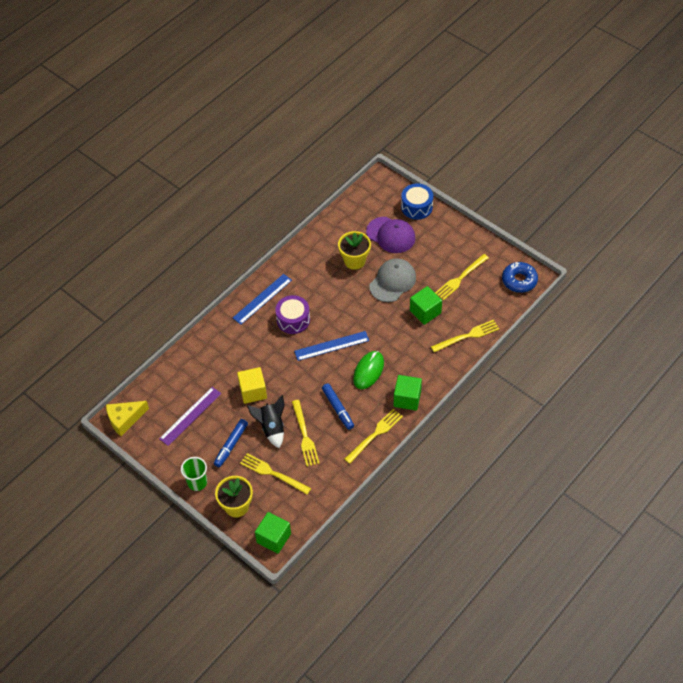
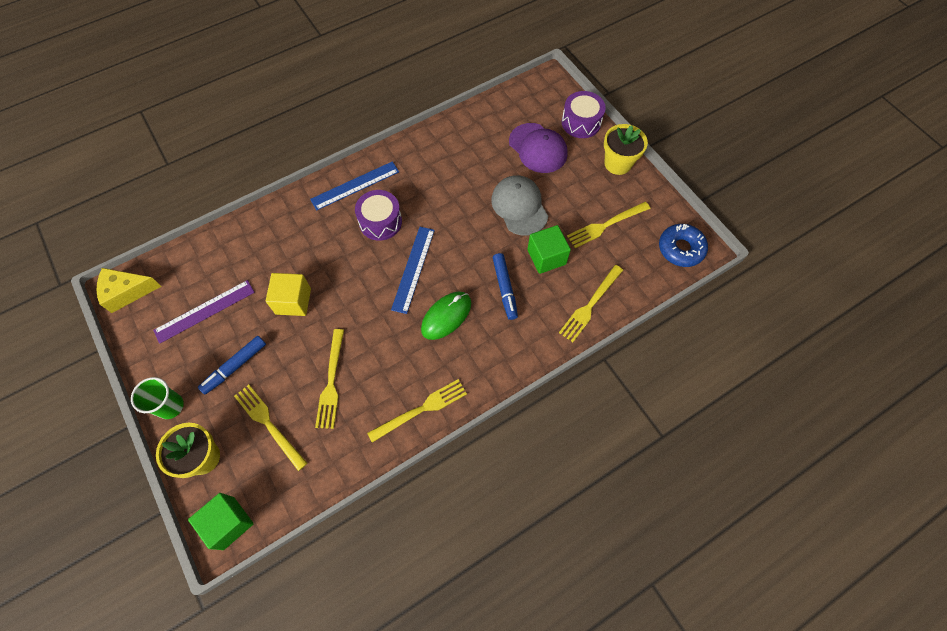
camera: 15 degrees right, 10 degrees up
(271, 428) = (294, 358): black rocket -> none
(331, 346) = (413, 269): blue ruler -> blue ruler turned 75 degrees counterclockwise
(338, 409) = (388, 357): blue marker -> blue marker (504, 288)
(354, 261) = (483, 168): yellow flower pot -> yellow flower pot (617, 163)
(392, 281) = (519, 206): grey cap -> grey cap turned 75 degrees counterclockwise
(407, 399) = (482, 370): green cube -> none
(416, 207) = (581, 122): blue drum -> purple drum
(467, 336) = (590, 305): yellow fork -> yellow fork turned 135 degrees clockwise

